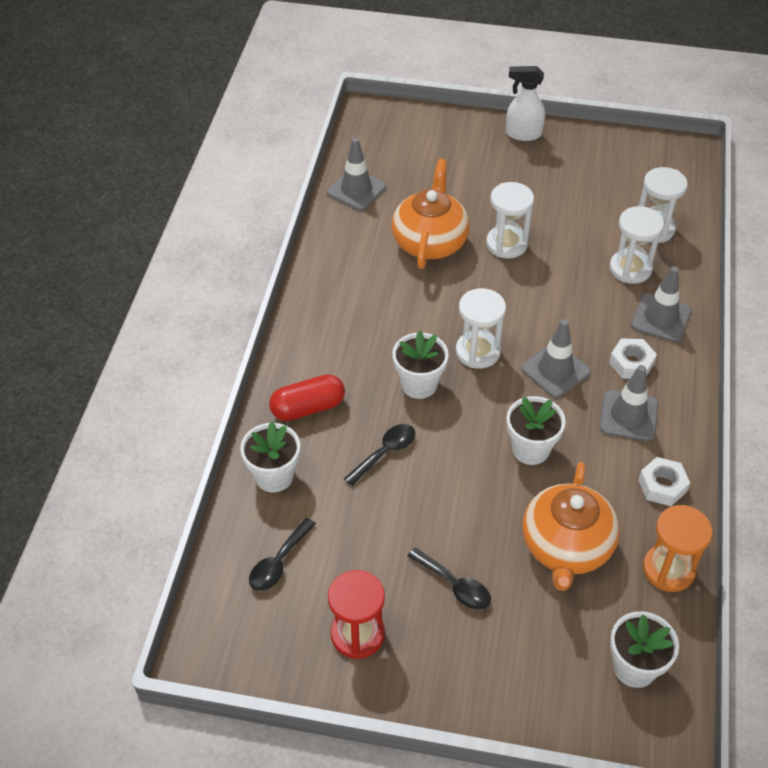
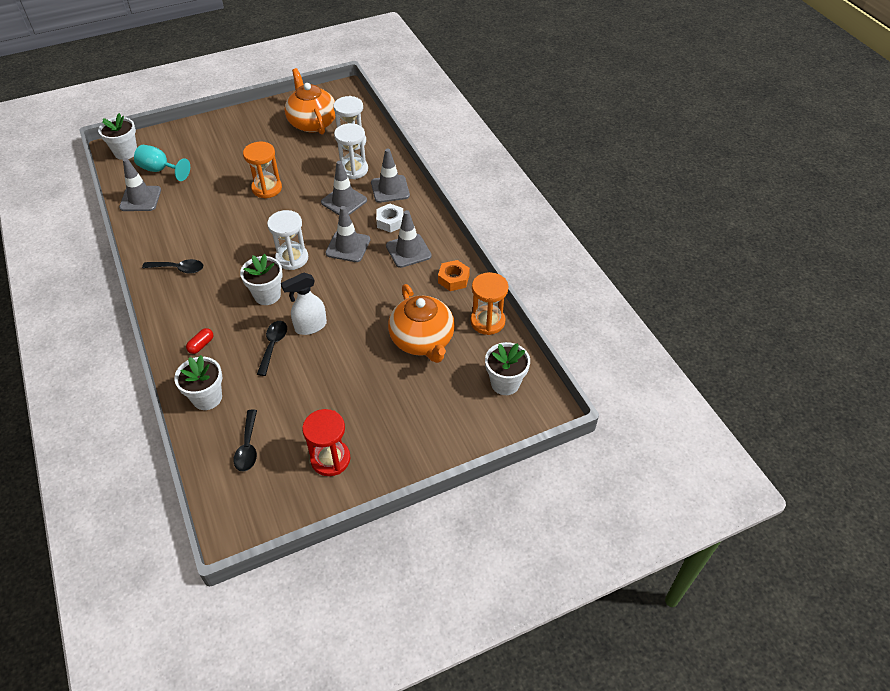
camera: 35 degrees left, 0 degrees up
(308, 408) = (201, 345): red capsule -> red capsule, size x0.54
(399, 163) = (160, 170): none -> turquoise goblet
(430, 242) = (215, 208): orange teapot -> orange teapot (312, 123)
(454, 585) = (371, 397): black spoon -> black spoon (178, 269)
(506, 244) = (267, 188): white hourglass -> orange hourglass
(523, 134) = (232, 120): white spray bottle -> white spray bottle (310, 326)
(530, 449) = (364, 297): white flower pot -> white flower pot (126, 152)
(590, 306) = (344, 201): none -> grey traffic cone
(662, 486) = (453, 279): white nut -> orange nut

